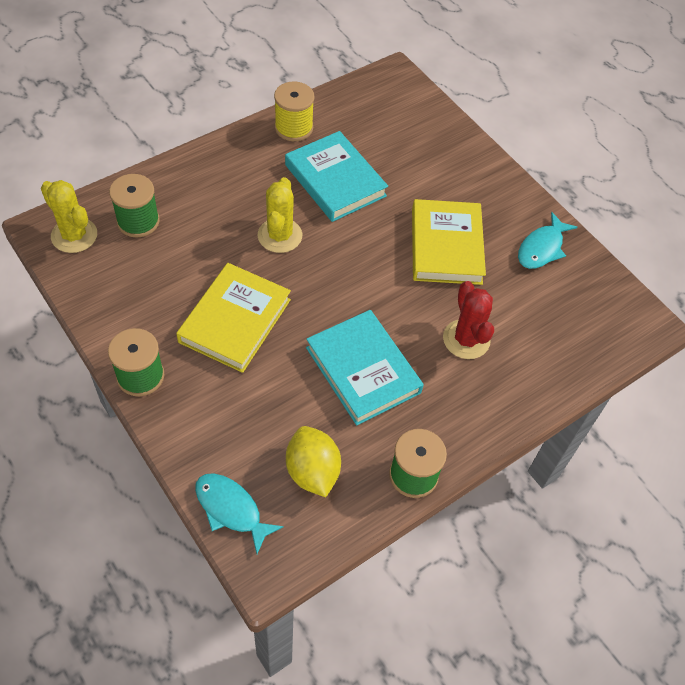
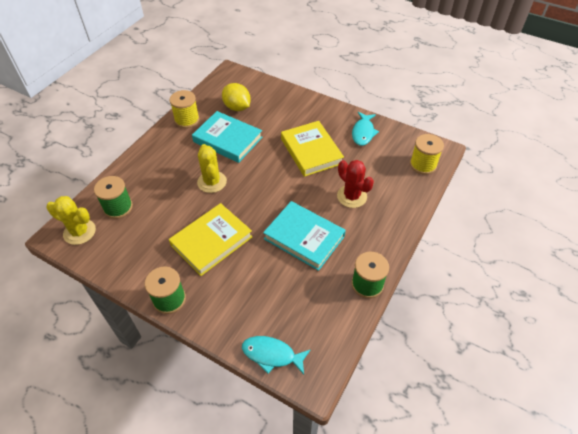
camera: 20 degrees left, 5 degrees down
(235, 320) = (211, 241): yellow book -> yellow book turned 45 degrees clockwise
(312, 471) = (308, 309): yellow lemon -> yellow lemon (237, 107)
(604, 336) = (423, 165): none -> yellow spool

